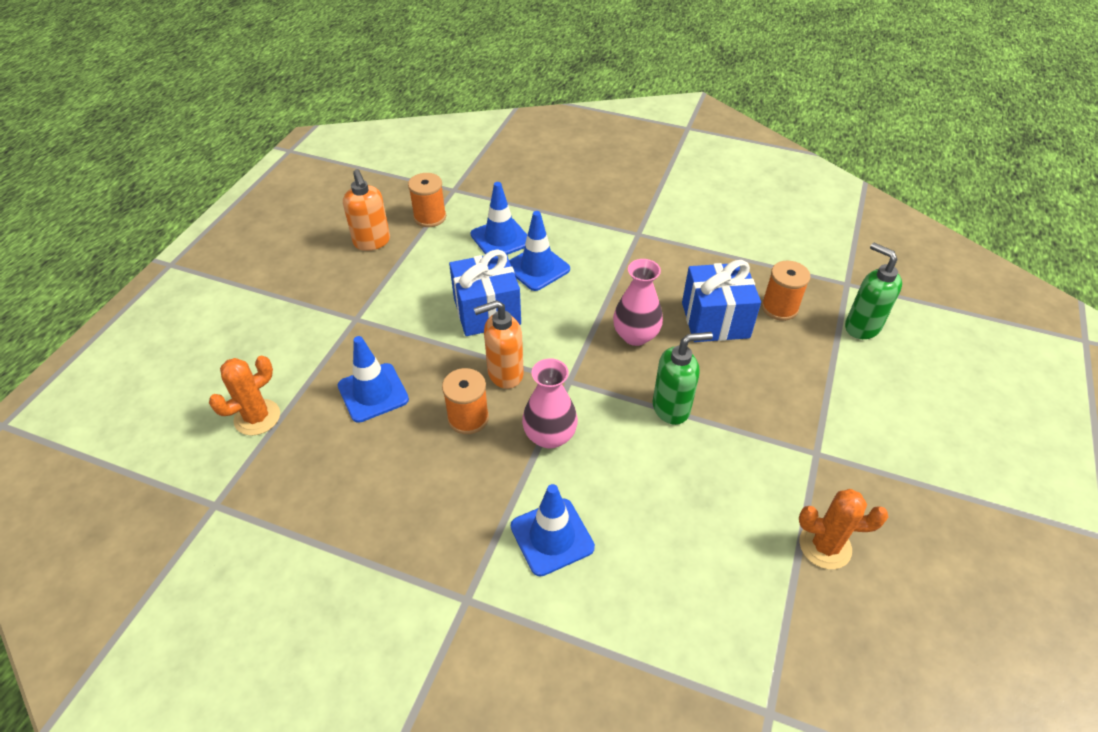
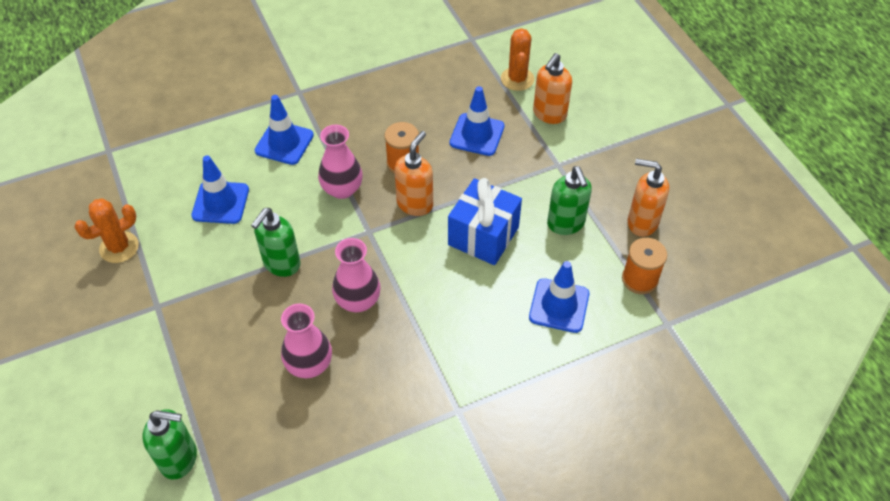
camera: 135 degrees right, 5 degrees up
(292, 362) = (549, 114): none -> orange soap dispenser
(419, 277) = (566, 224): none -> green soap dispenser
(537, 268) = (496, 301): blue traffic cone -> blue traffic cone (220, 202)
(715, 320) = (309, 365): blue gift -> pink vase
(779, 308) = (265, 423): orange spool -> none

